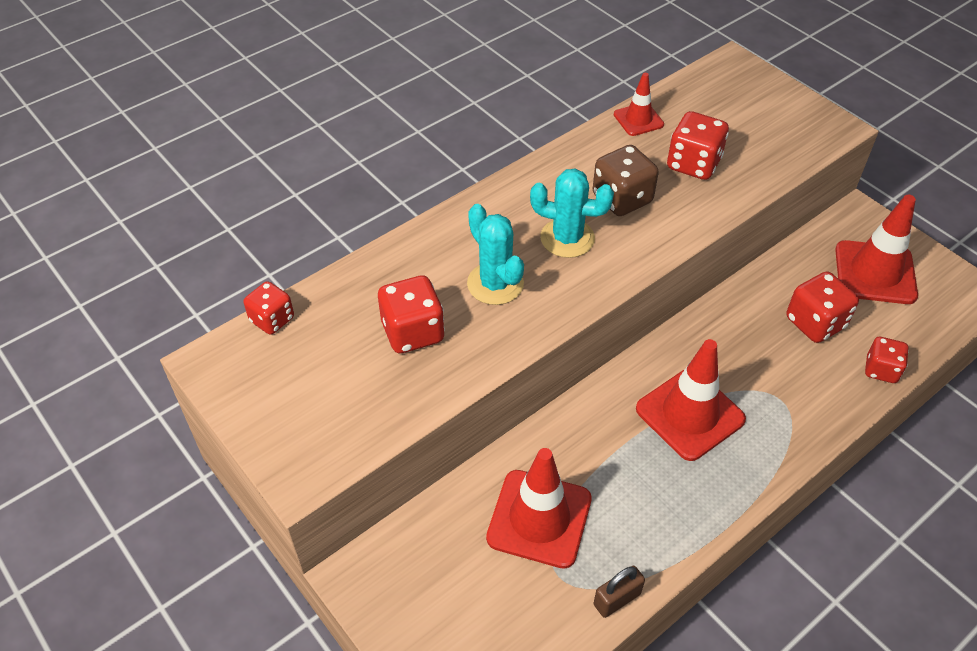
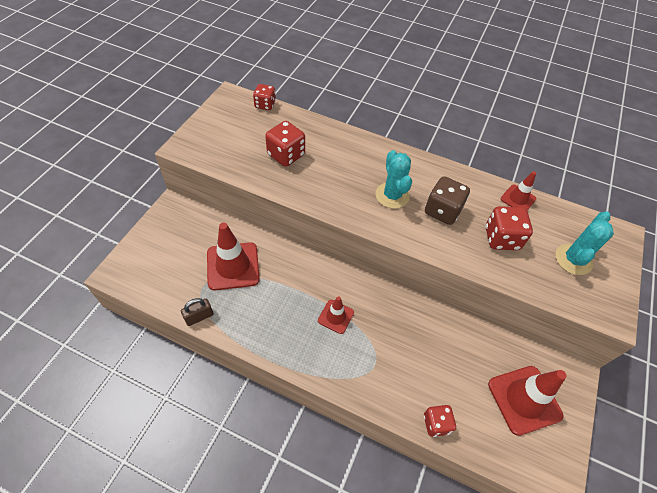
camera: 60 degrees right, 5 degrees up
(495, 284) = (338, 175): turquoise cactus -> turquoise cactus (573, 259)
(617, 599) = (199, 316): brown padlock -> brown padlock turned 60 degrees counterclockwise
(690, 414) = (336, 316): red traffic cone -> red traffic cone, size x0.55
(815, 323) = (451, 370): red dice -> none

